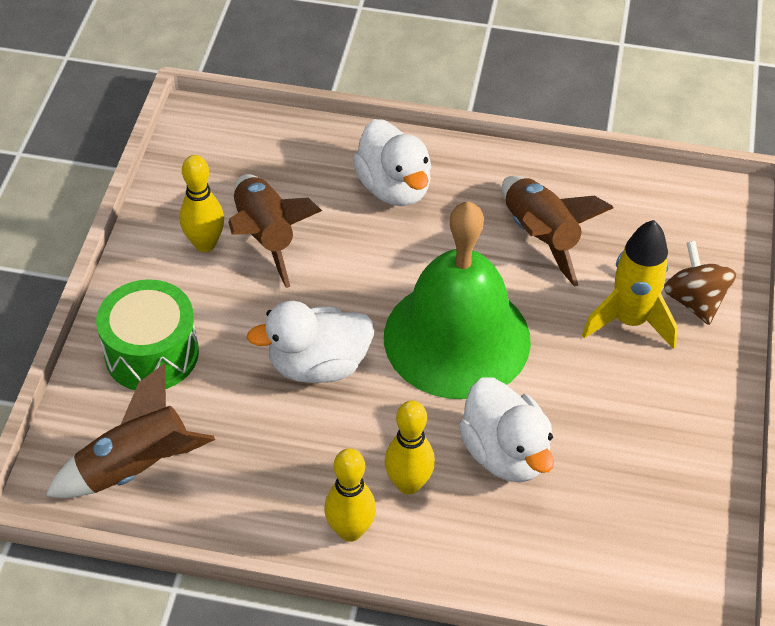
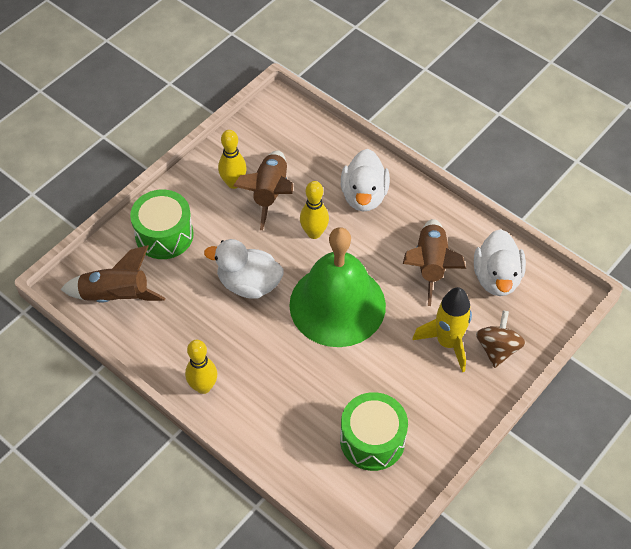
camera: 30 degrees right, 5 degrees up
(408, 484) = (252, 376): yellow bowling pin -> yellow bowling pin (314, 233)
(505, 453) = (318, 386): white duck -> white duck (496, 278)
(625, 488) = (372, 440): none -> green drum

